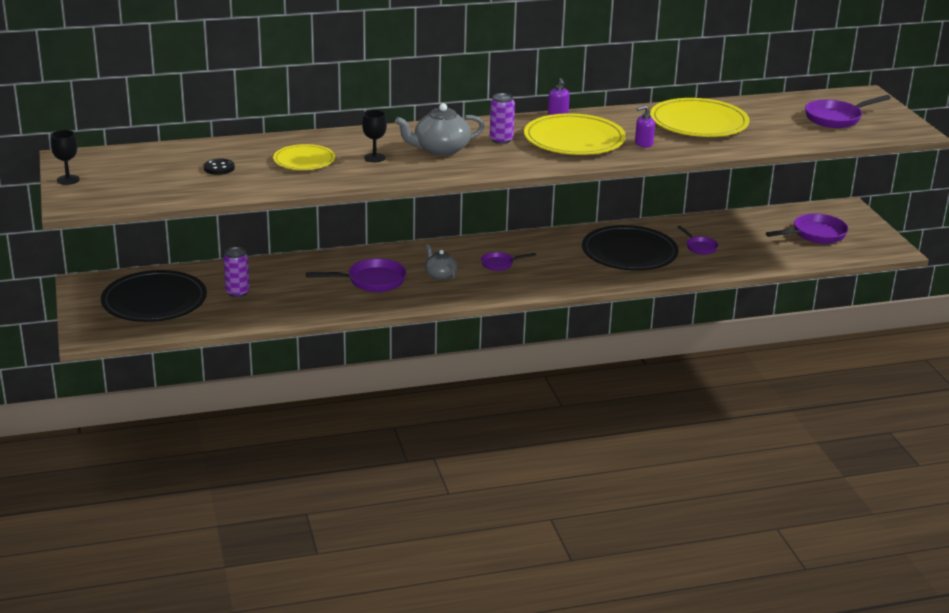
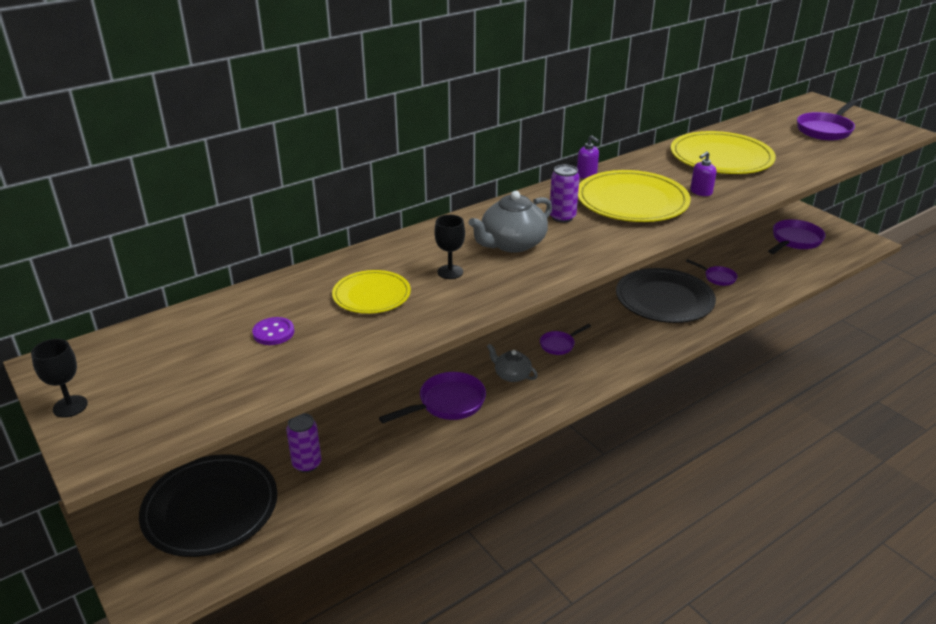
camera: 20 degrees left, 5 degrees up
(219, 168) = (273, 333): black button -> purple button

